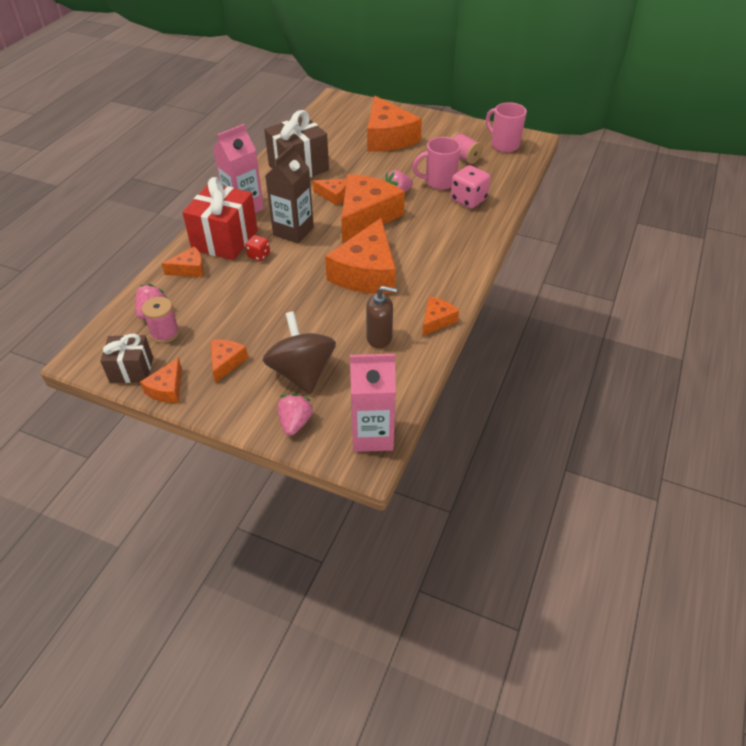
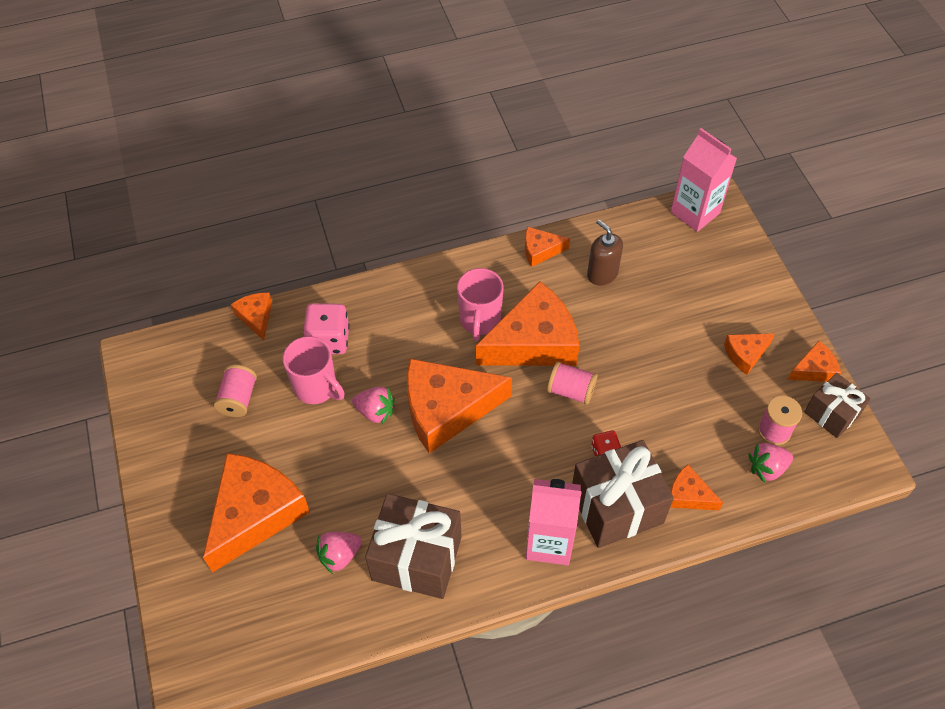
camera: 130 degrees left, 10 degrees up
(225, 240) = (616, 507): red gift -> brown gift
(293, 231) = (538, 455): brown carton -> none
(295, 423) = (739, 262): pink strawberry -> pink strawberry (339, 555)
(302, 372) = (694, 296): brown spinning top -> none
(313, 267) = (571, 391): none -> pink spool
(333, 195) = (438, 471): orange cheese -> orange cheese (256, 317)
(504, 145) = (174, 377): pink mug -> pink mug (480, 321)

